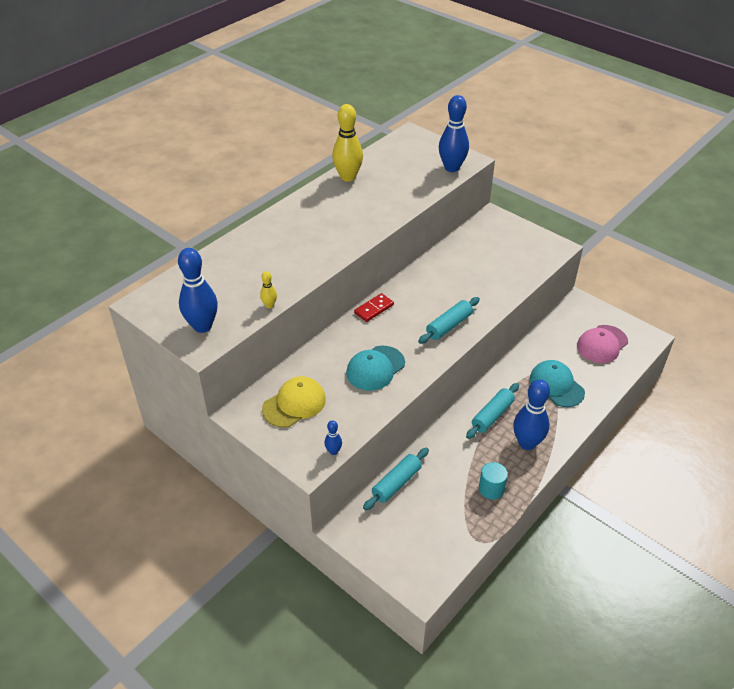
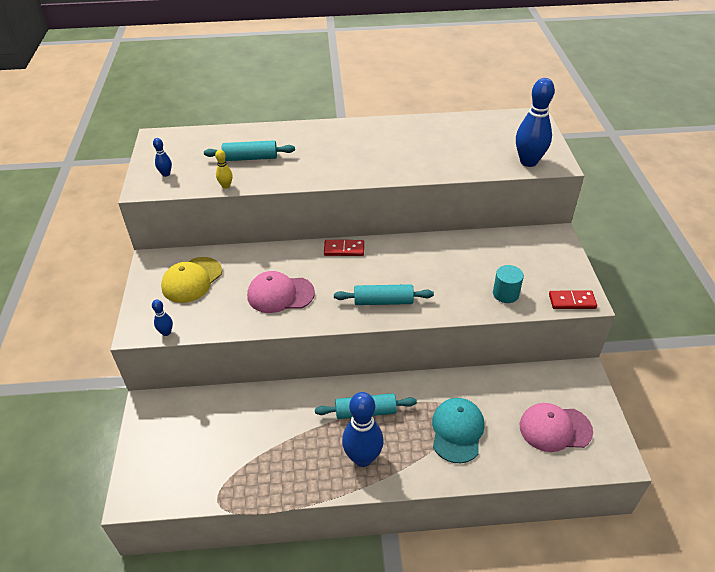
camera: 45 degrees right, 0 degrees up
(202, 326) = (166, 174): blue bowling pin -> blue bowling pin, size x0.46
(294, 404) = (192, 280): yellow cap -> yellow cap turned 120 degrees clockwise
(348, 177) = (425, 125): yellow bowling pin -> none
(375, 368) = (280, 294): turquoise cap -> pink cap
(396, 483) = (224, 403): turquoise rolling pin -> turquoise rolling pin (250, 158)
(491, 489) = (283, 469): turquoise cylinder -> turquoise cylinder (505, 294)
(553, 253) = (572, 301): none -> red domino

